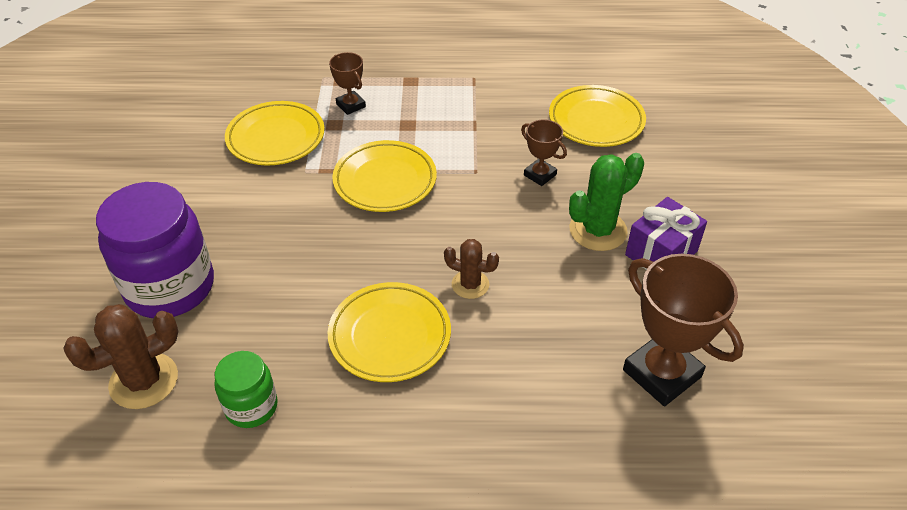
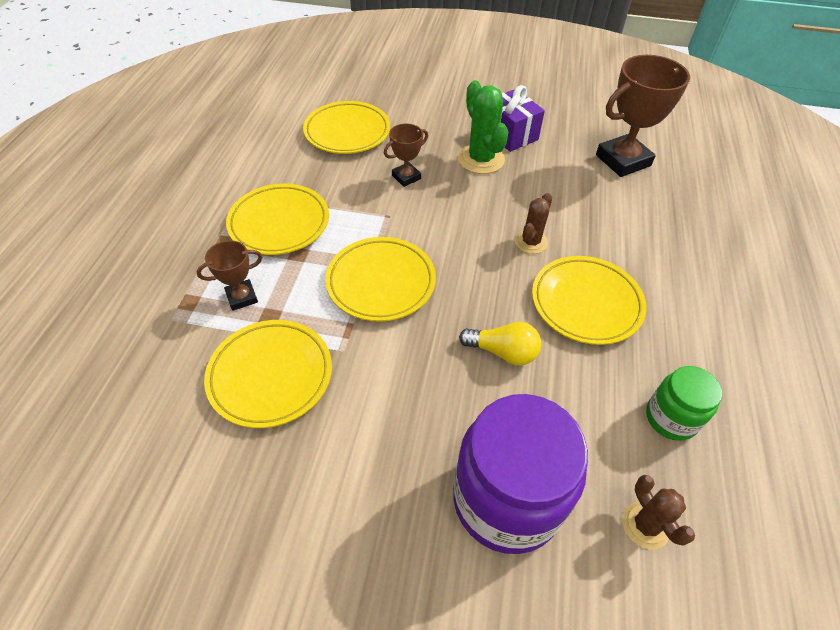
camera: 80 degrees left, 5 degrees up
(144, 381) = (645, 525): brown cactus -> brown cactus, size x0.62
(316, 273) = (503, 352): none -> yellow light bulb
(442, 105) = (279, 223): none -> yellow plate

